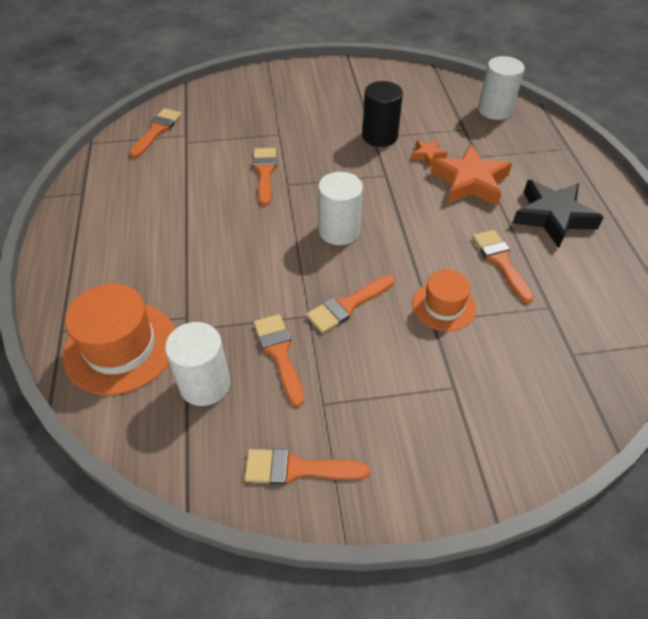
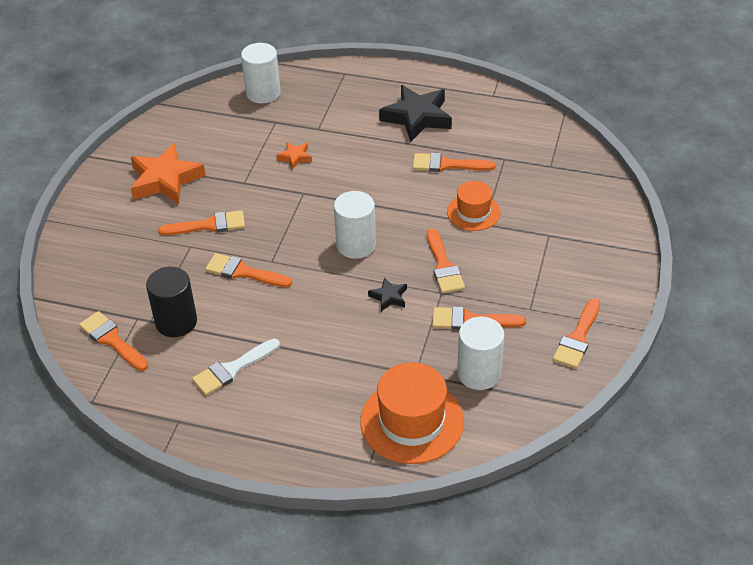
camera: 65 degrees left, 5 degrees down
(149, 204) = (233, 369): none -> white brush
(281, 276) = (389, 297): none -> black star
(308, 135) = (208, 225): none -> orange brush
(379, 136) = (246, 178): black cylinder -> black cylinder (176, 322)
(470, 182) = (347, 145): orange star -> orange star (165, 180)

